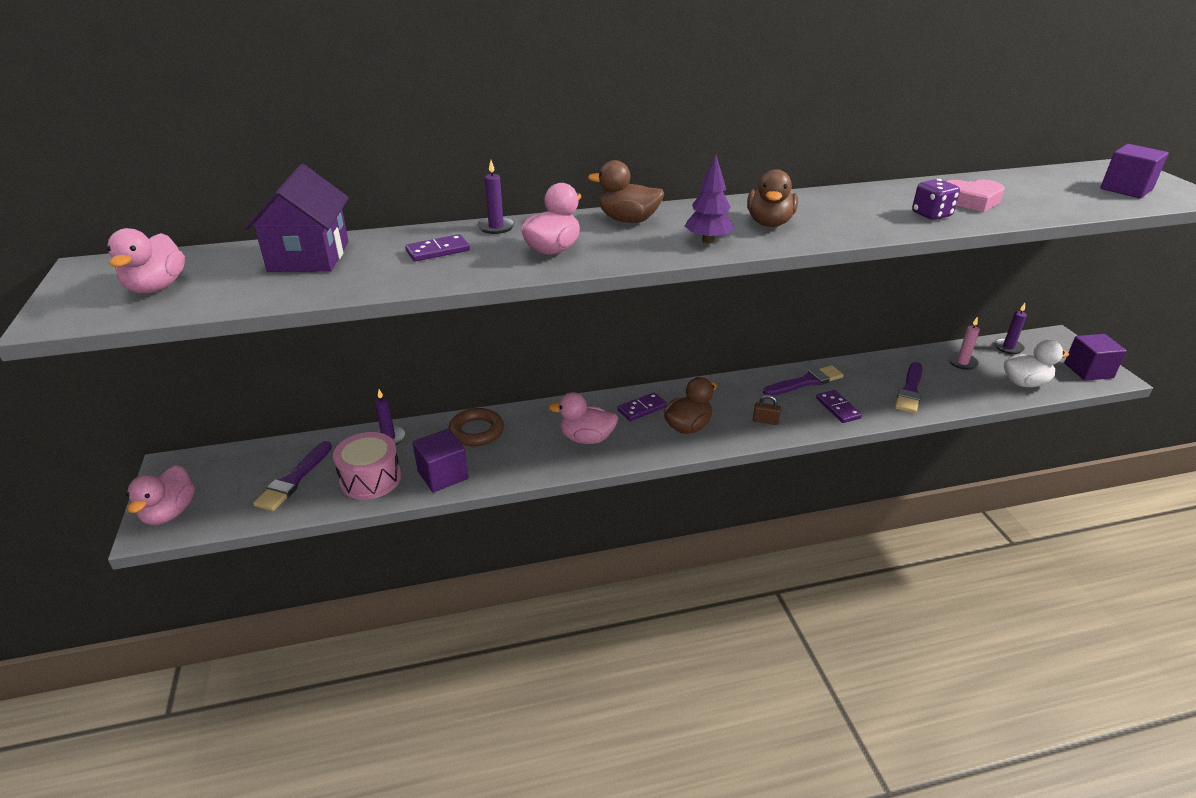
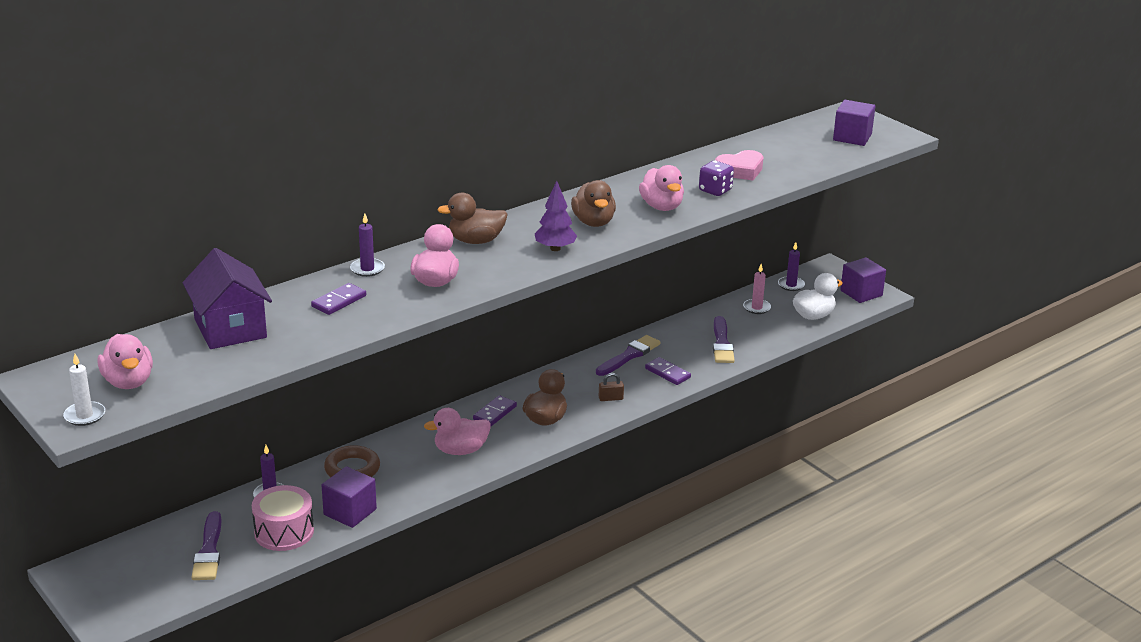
camera: 25 degrees left, 5 degrees down
(74, 311) = (84, 416): none -> white candle
(170, 513) = (112, 607): pink duck -> pink duck (661, 207)

